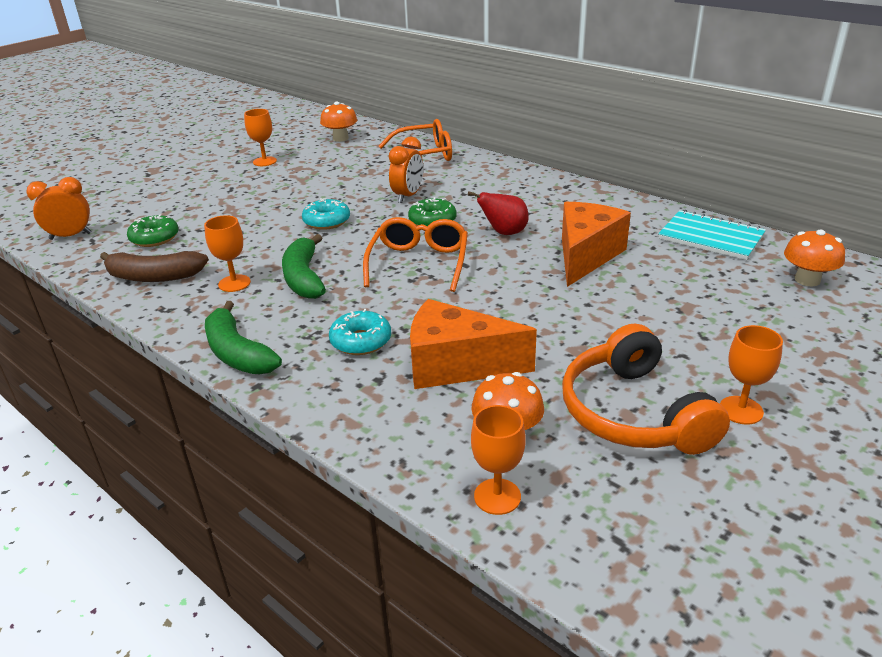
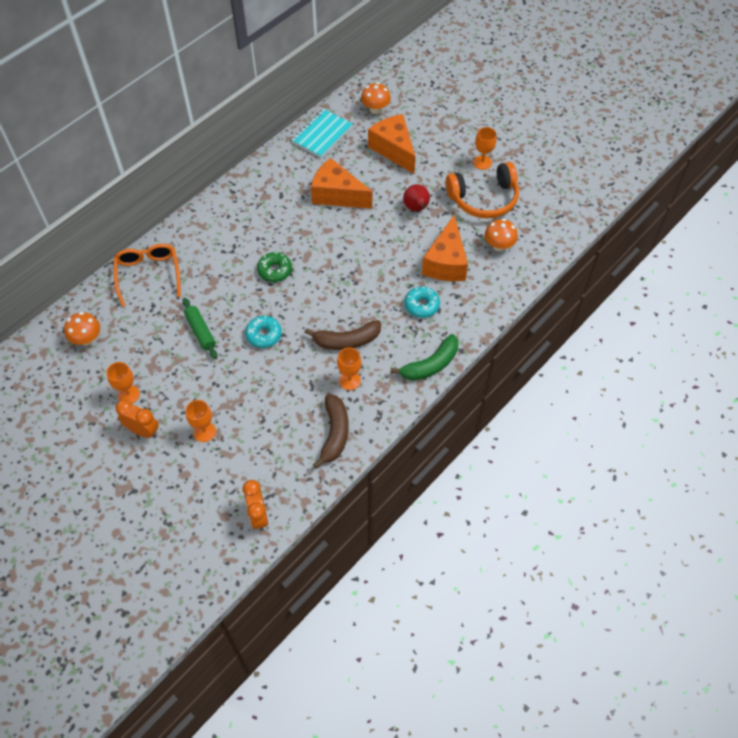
camera: 90 degrees left, 25 degrees up
(154, 238) = (273, 449): green donut -> none
(304, 278) = (346, 341): green banana -> brown banana
(339, 187) = (200, 331): none -> green rolling pin
(408, 196) = (229, 285): orange clock -> orange clock (143, 431)
(419, 263) = (335, 278): orange glasses -> none
(497, 496) = (537, 252): orange goblet -> orange goblet (204, 432)
(504, 233) = (300, 232): red pear -> red pear (416, 208)
(715, 302) = (394, 150): none -> orange cheese

